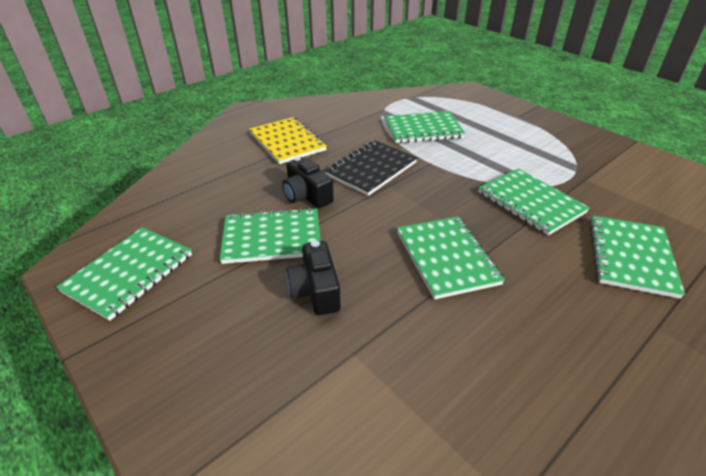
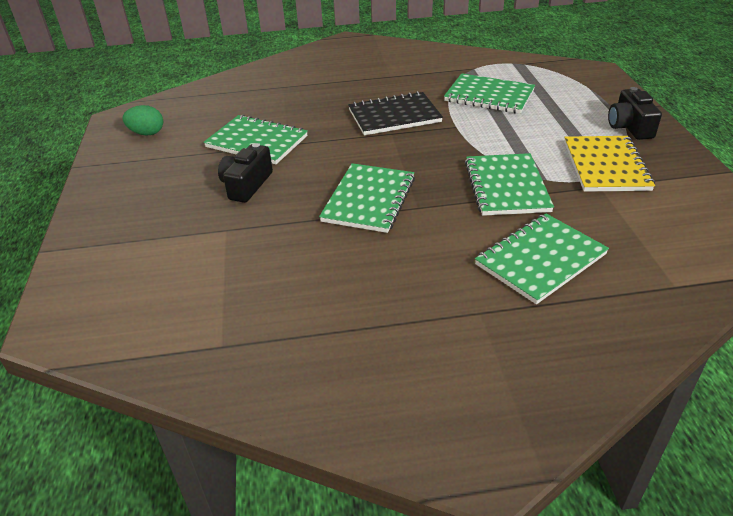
camera: 35 degrees right, 0 degrees up
(129, 273) = (147, 133): green notebook -> green egg
(287, 142) = (350, 75): yellow notebook -> yellow notebook (605, 166)
(306, 195) = (316, 120): black camera -> black camera (629, 127)

